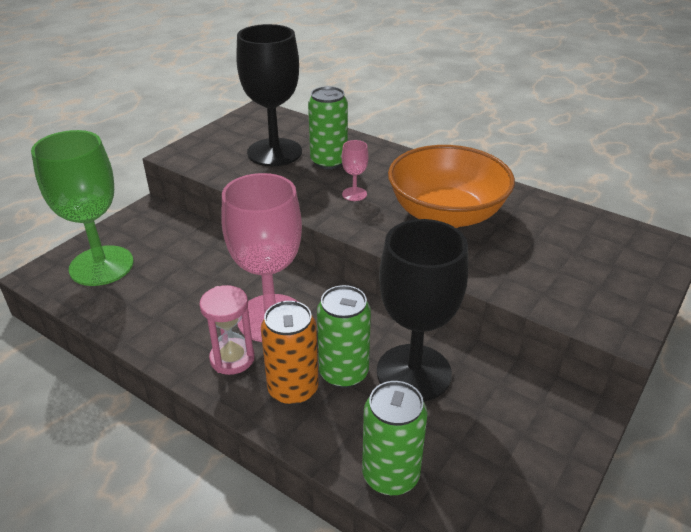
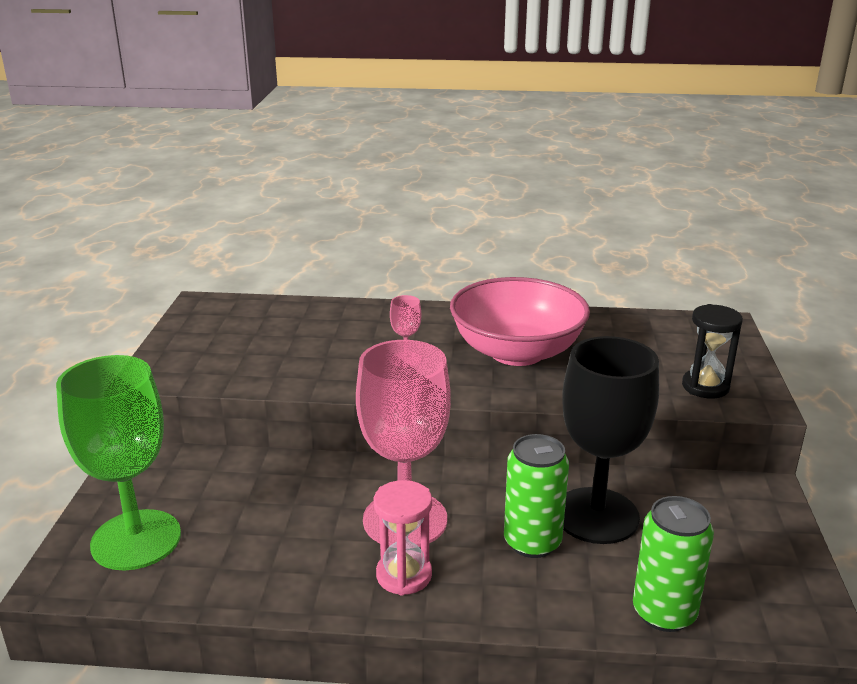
camera: 30 degrees left, 10 degrees down
(274, 152) = (270, 342): black goblet -> none
(293, 389) = (498, 578): orange can -> none
(328, 161) = (343, 335): green can -> none
(446, 214) = (517, 352): orange bowl -> pink bowl
(583, 298) = (705, 387): none -> black hourglass

